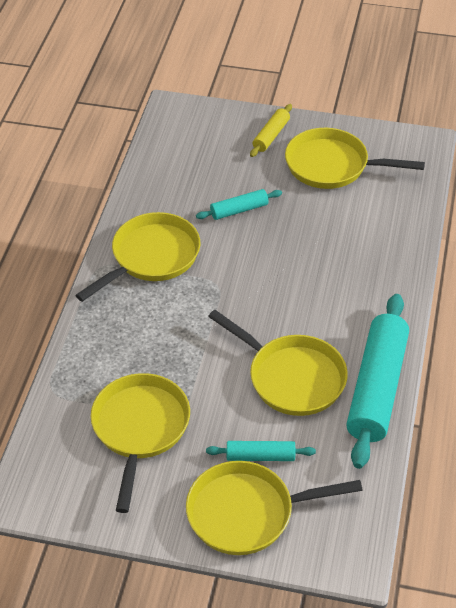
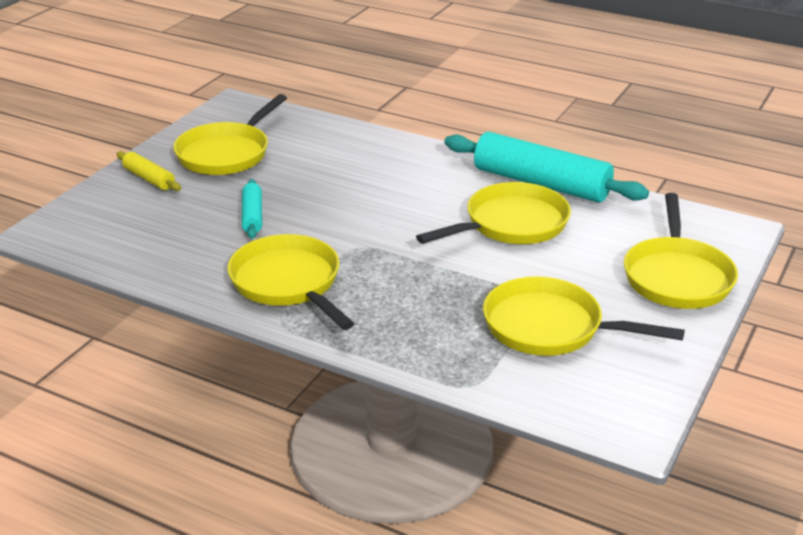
camera: 75 degrees left, 15 degrees down
(260, 456) = (607, 258): turquoise rolling pin -> none

